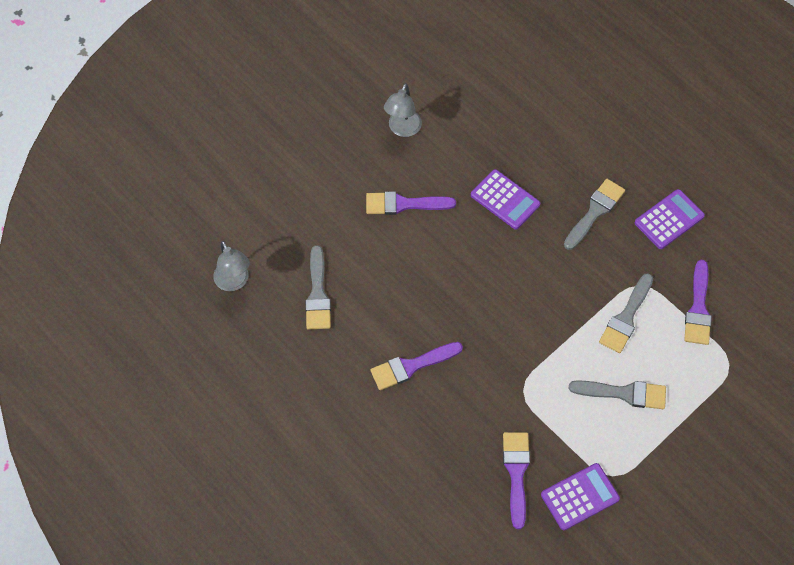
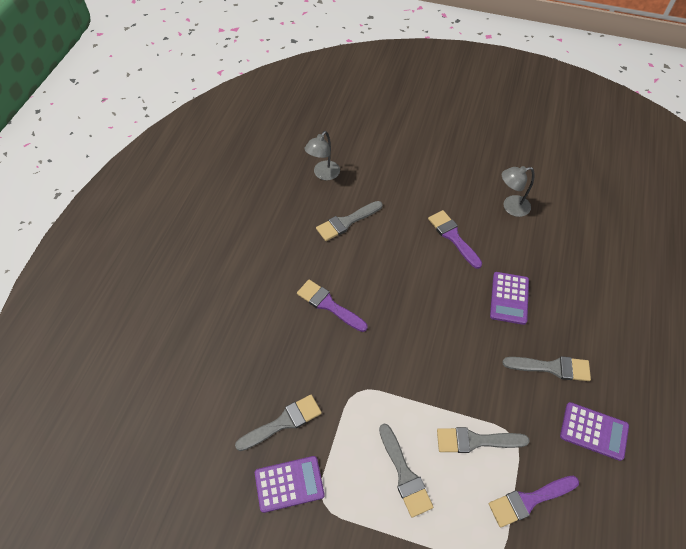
camera: 60 degrees right, 5 degrees down
(516, 473) = (283, 422): purple brush -> grey brush
(580, 497) = (289, 484): purple calculator -> purple calculator turned 45 degrees counterclockwise

